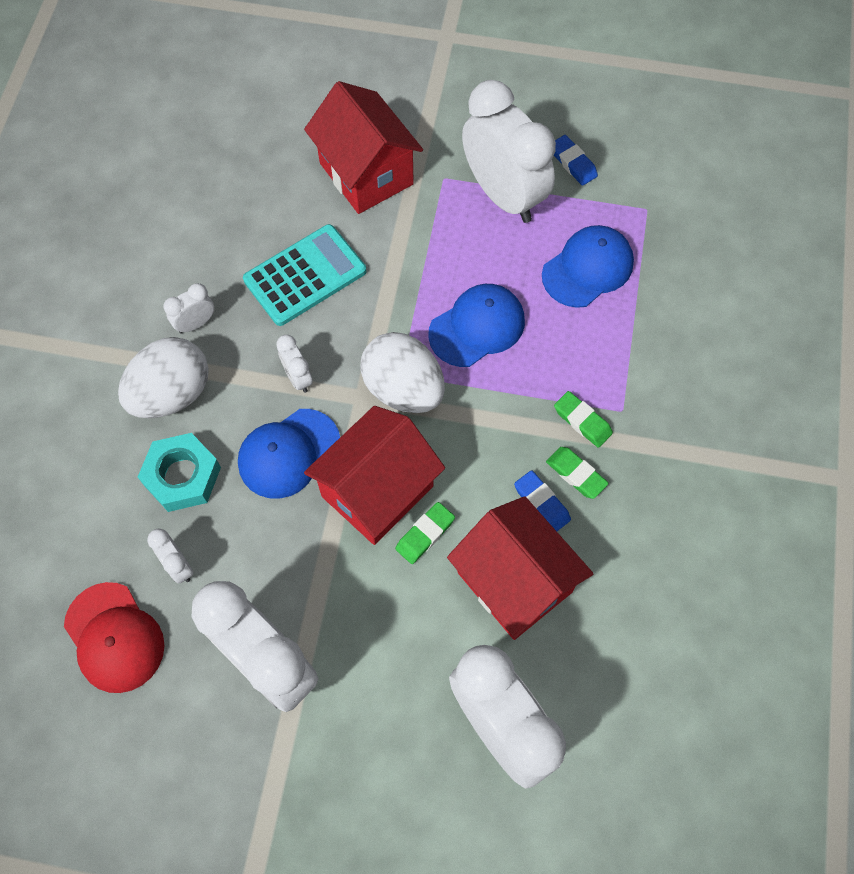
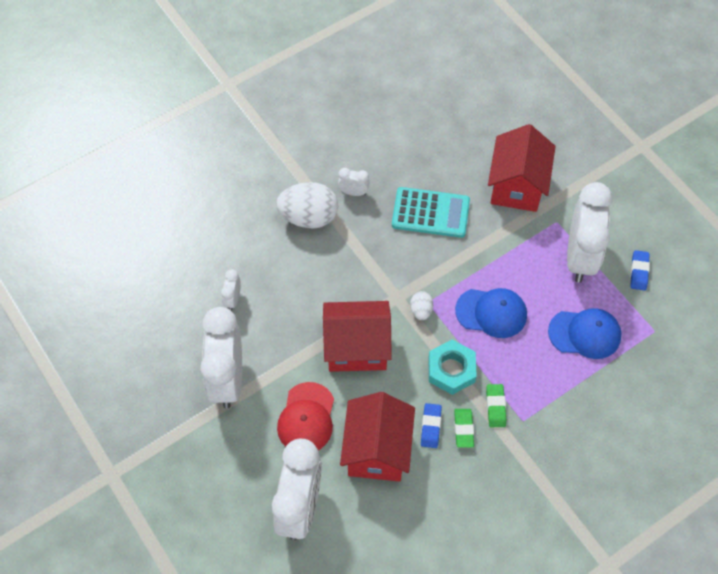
camera: 45 degrees right, 5 degrees down
(114, 637) = (175, 306): red cap -> red cap (306, 418)
(182, 476) = (275, 260): turquoise nut -> turquoise nut (451, 370)
(289, 453) = (334, 293): blue cap -> none
(298, 377) = (375, 260): white clock -> none
(403, 389) = (421, 311): white egg -> white egg, size x0.48
(425, 534) = (358, 388): green eraser -> none

